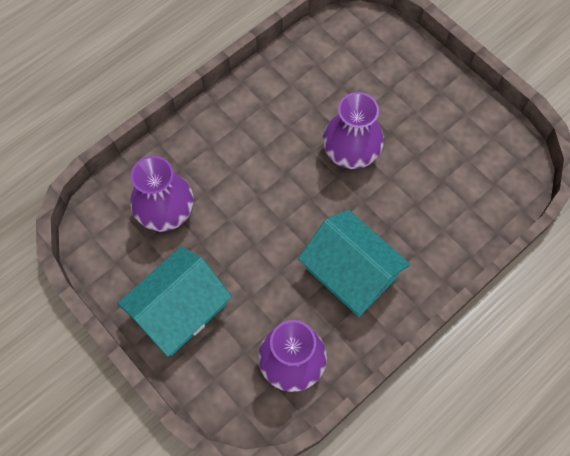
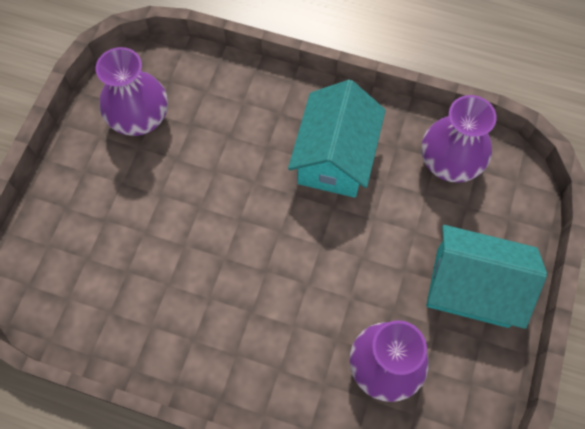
camera: 120 degrees left, 0 degrees up
(350, 152) = (205, 220): purple vase -> purple vase (140, 118)

